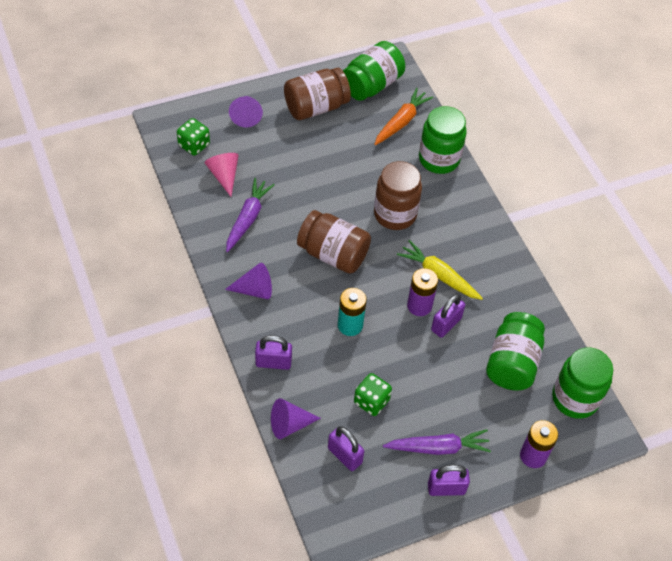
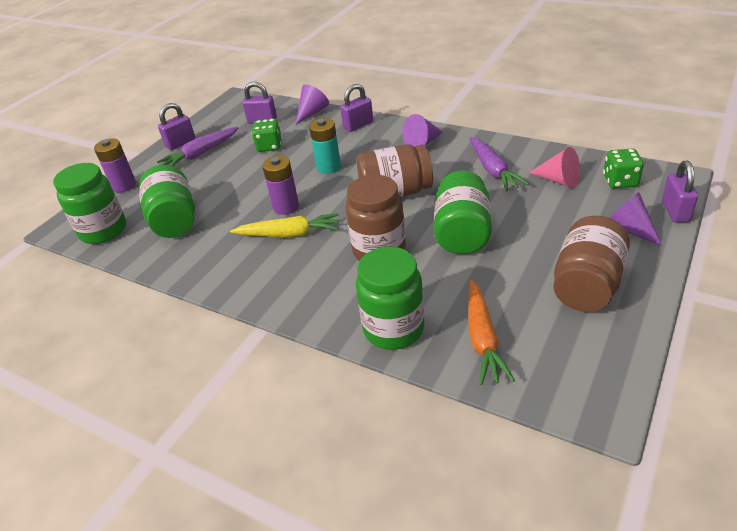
camera: 150 degrees right, 15 degrees down
(371, 85) = (574, 357): green jar -> green jar (462, 233)
(446, 324) = (252, 209): purple padlock -> purple padlock (675, 211)

